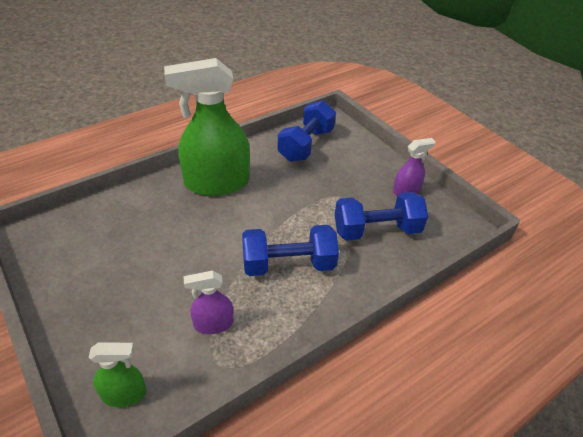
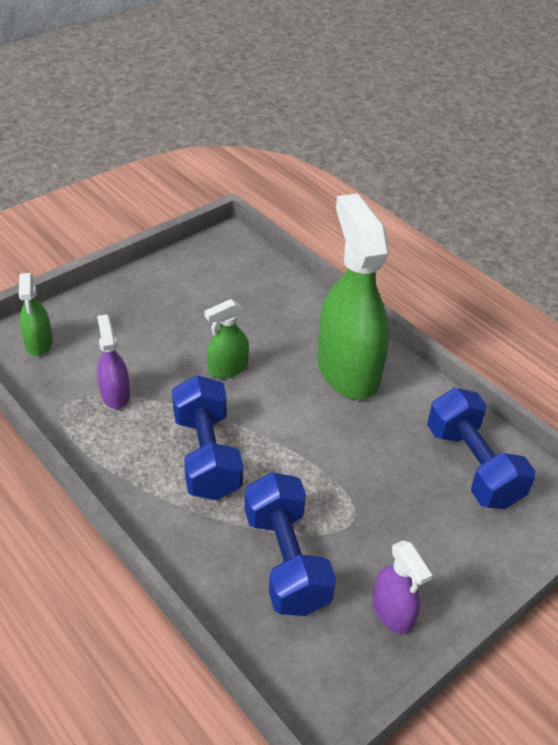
camera: 85 degrees right, 0 degrees up
(199, 247) = (227, 368): none -> green spray bottle
(306, 145) = (472, 466): blue dumbbell -> blue dumbbell turned 45 degrees clockwise

